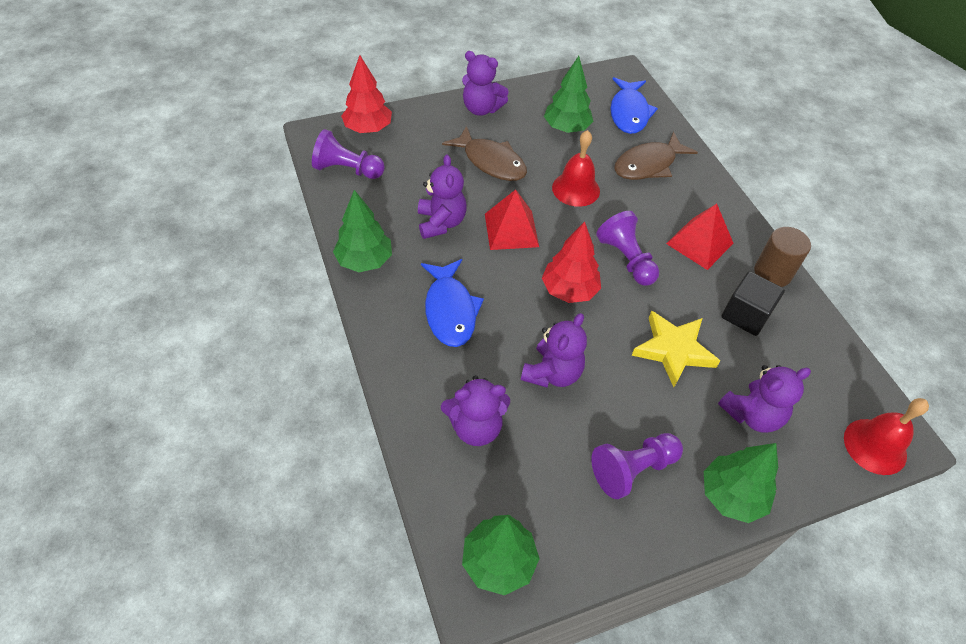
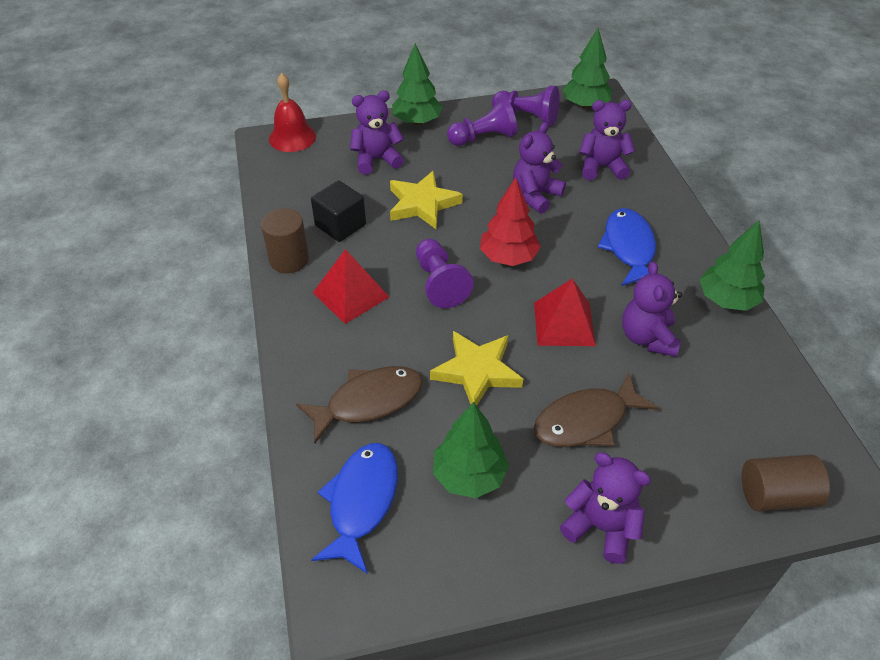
camera: 170 degrees left, 5 degrees down
(347, 170) = (784, 421): purple pawn -> purple pawn (527, 117)
(368, 129) = (776, 495): red tree -> brown cylinder
(491, 162) = (586, 421): brown fish -> brown fish turned 75 degrees counterclockwise
(576, 189) = (477, 371): red bell -> yellow star

